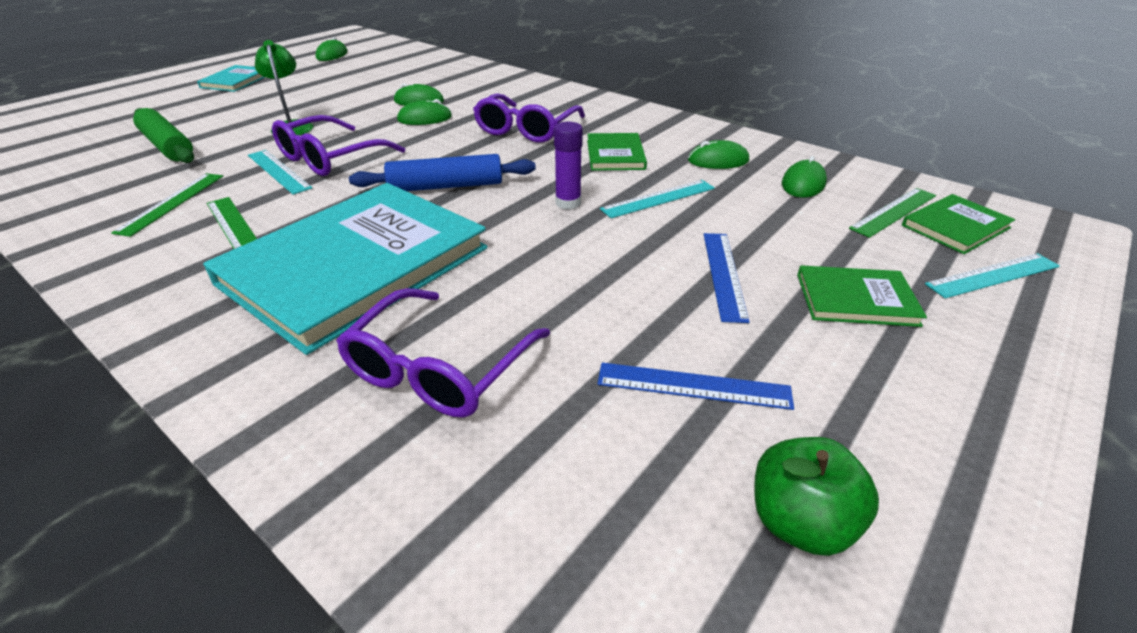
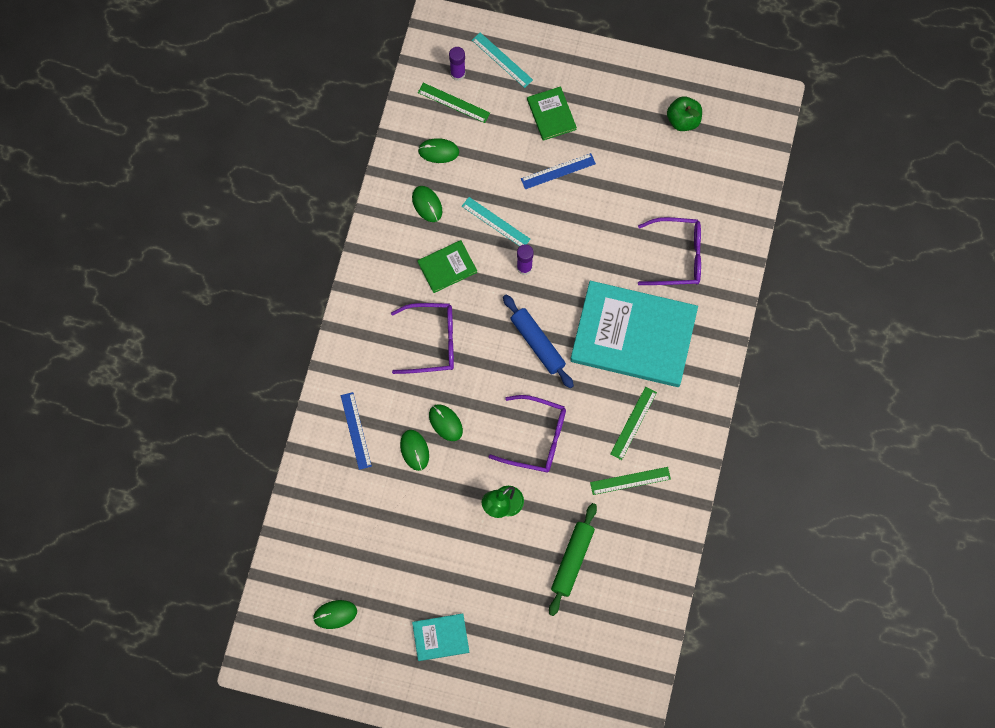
camera: 115 degrees left, 35 degrees up
(278, 171) = (568, 455): turquoise ruler -> none
(693, 386) = (640, 164): blue ruler -> blue ruler (356, 430)
(955, 227) = (458, 74): green book -> purple glue stick

